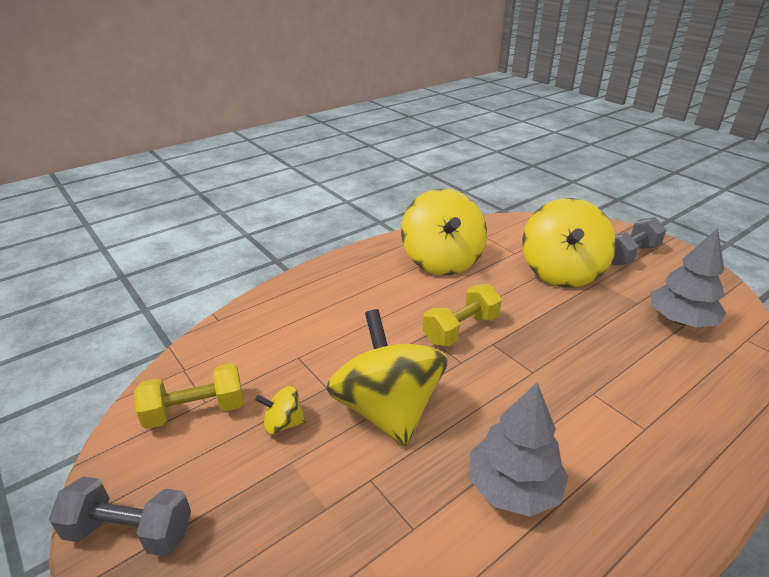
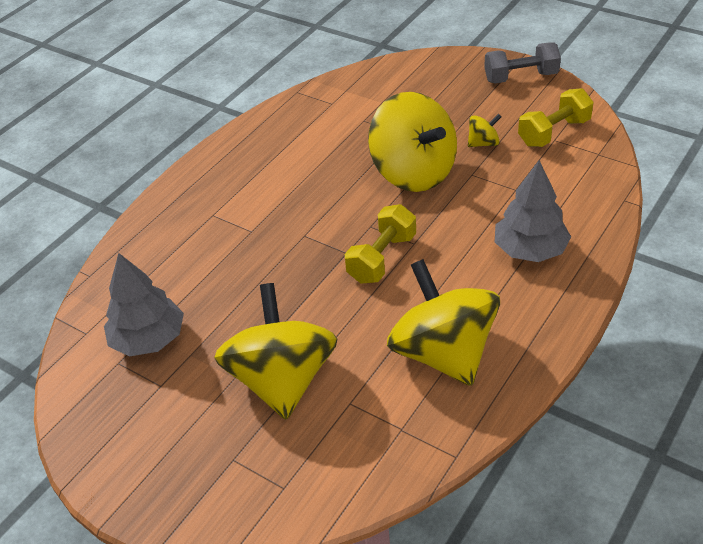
camera: 165 degrees right, 10 degrees up
(513, 487) = (308, 154): grey tree -> grey tree (530, 250)
(630, 255) = (183, 450): grey dumbbell -> none

